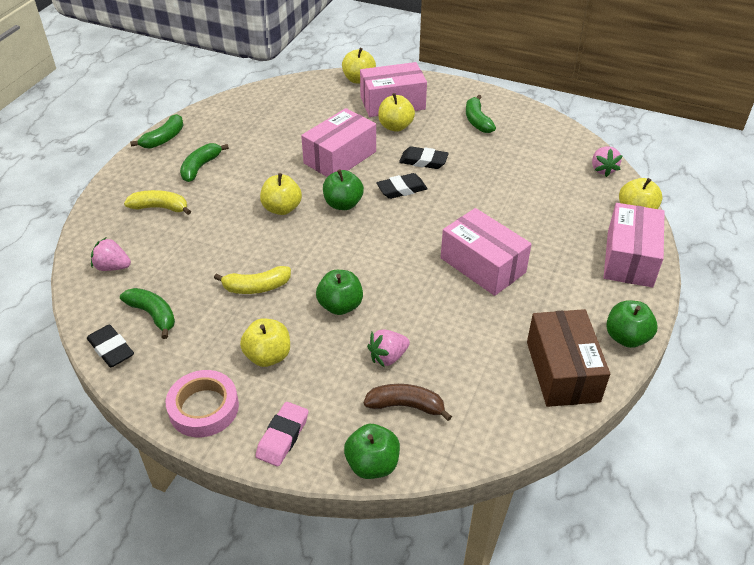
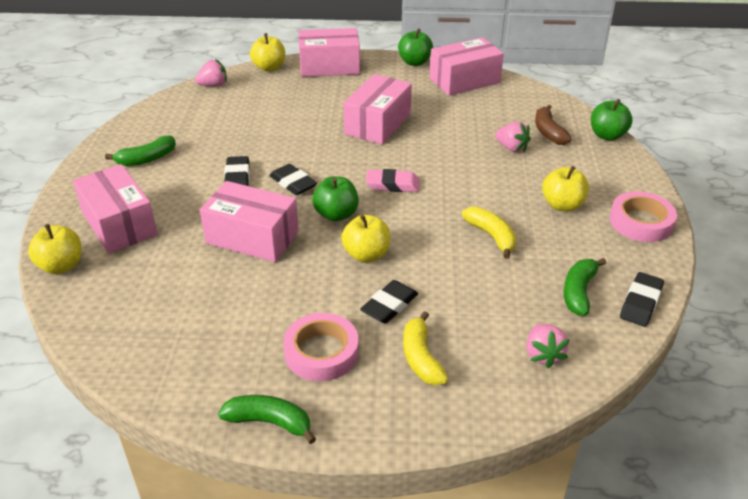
camera: 110 degrees left, 5 degrees down
(200, 167) = (321, 352): green banana -> pink tape
(219, 206) = (389, 305): none -> black eraser
(283, 437) = (625, 176): pink eraser -> pink eraser (392, 185)
(340, 306) = (477, 182): green apple -> none
(395, 126) = (174, 211): yellow apple -> none
(562, 371) = (464, 80): brown box -> pink box

